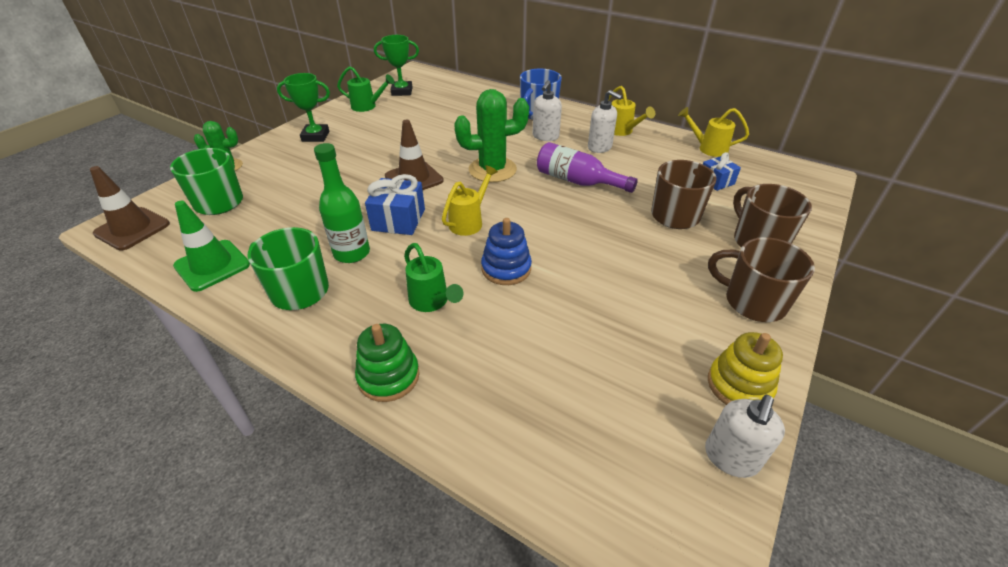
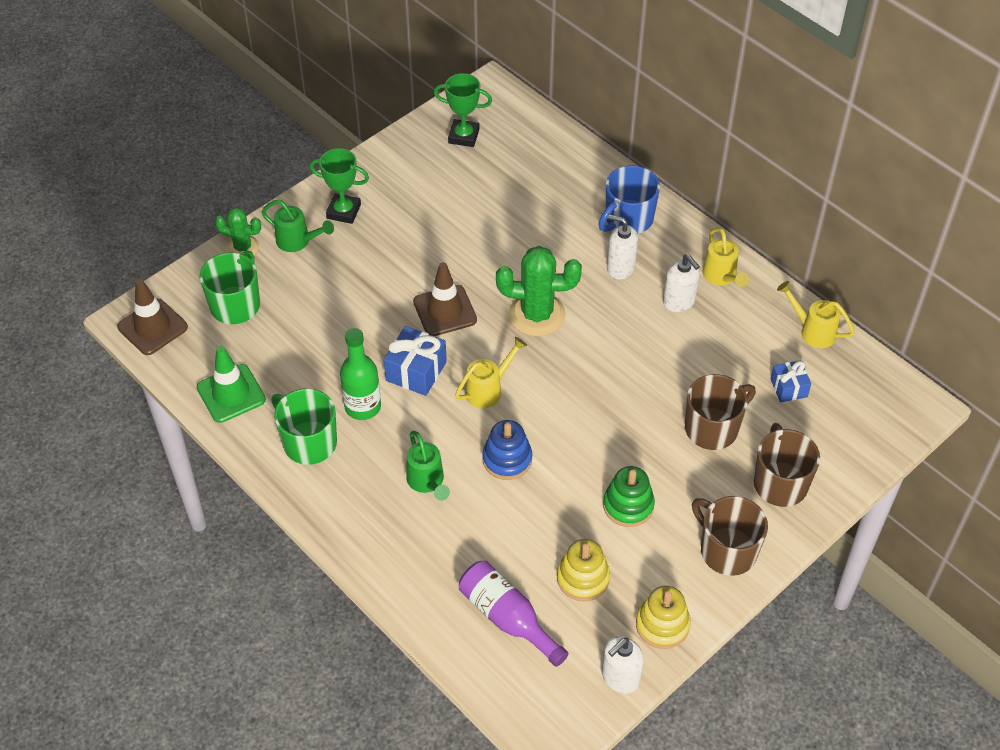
camera: 15 degrees right, 10 degrees up
(368, 106) = (414, 162): green watering can -> green watering can (298, 242)
(388, 376) = (375, 548): green stacking toy -> green stacking toy (628, 505)
(545, 136) = (620, 267): white soap dispenser -> white soap dispenser turned 75 degrees clockwise
(578, 181) = (627, 354): purple bottle -> purple bottle (508, 618)
(630, 357) = (583, 578): none -> yellow stacking toy

